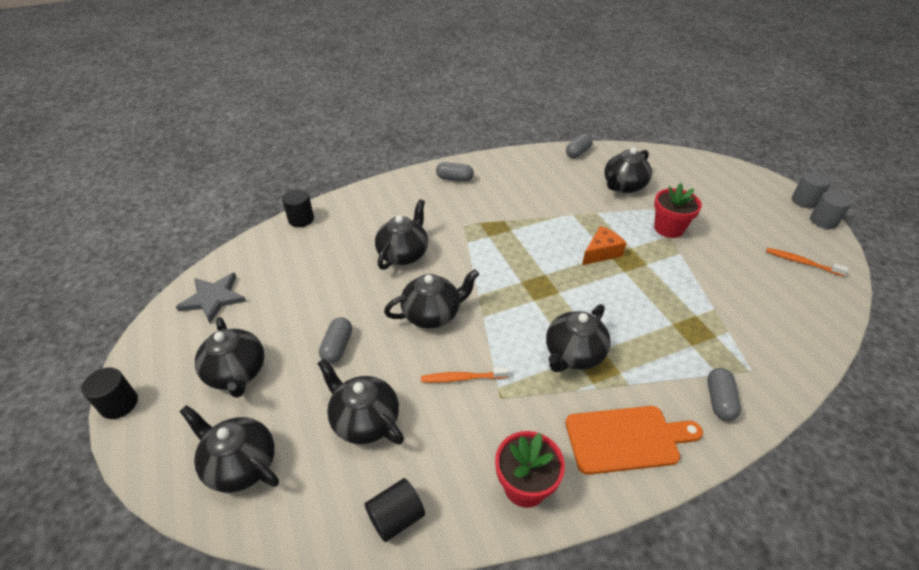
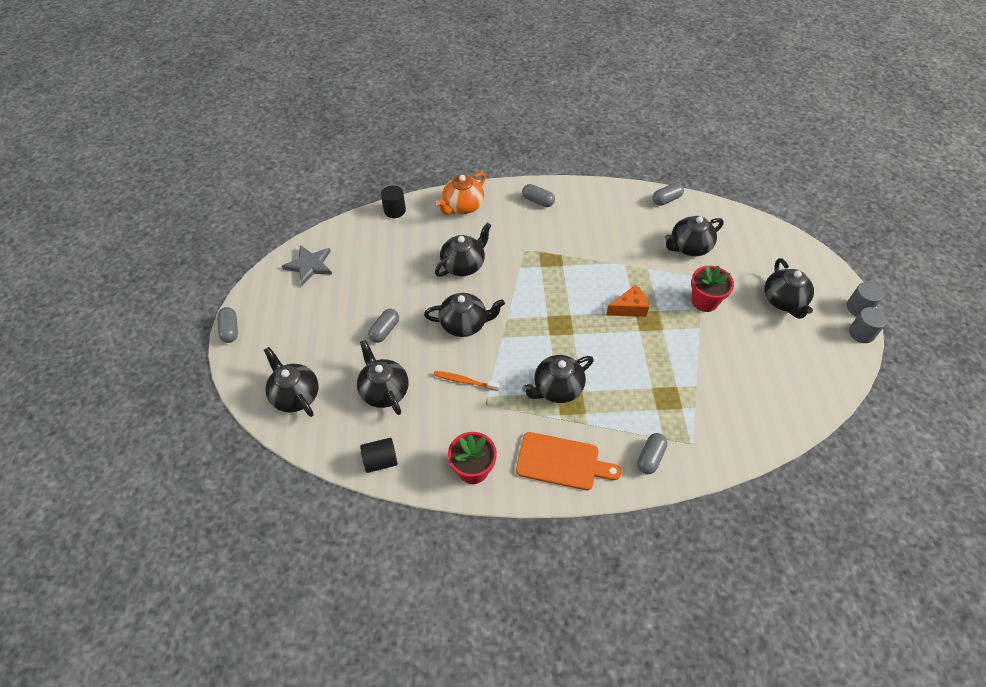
camera: 20 degrees right, 10 degrees up
(119, 404) = (230, 330): black cylinder -> grey capsule
(237, 373) = (310, 330): black teapot -> black teapot (783, 301)
(377, 199) = (463, 206): none -> orange teapot
(801, 262) = (807, 367): orange toothbrush -> none

